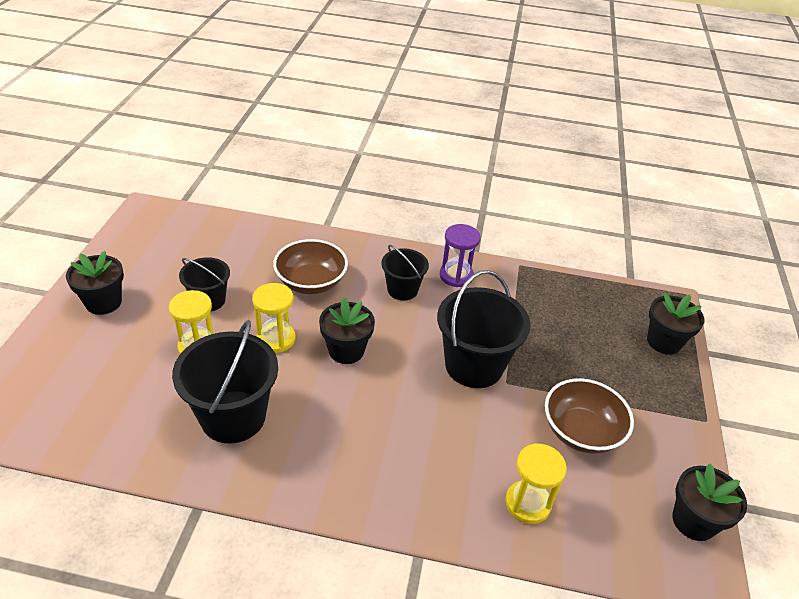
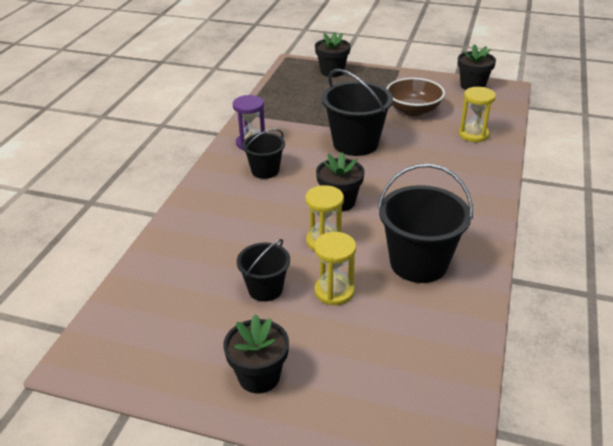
camera: 80 degrees left, 5 degrees down
(311, 282) = (247, 221): brown bowl -> none

